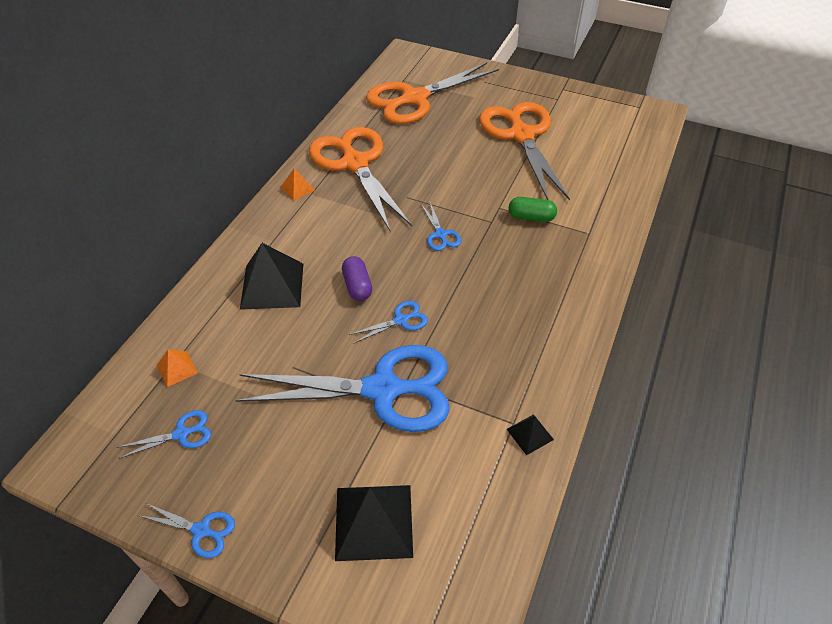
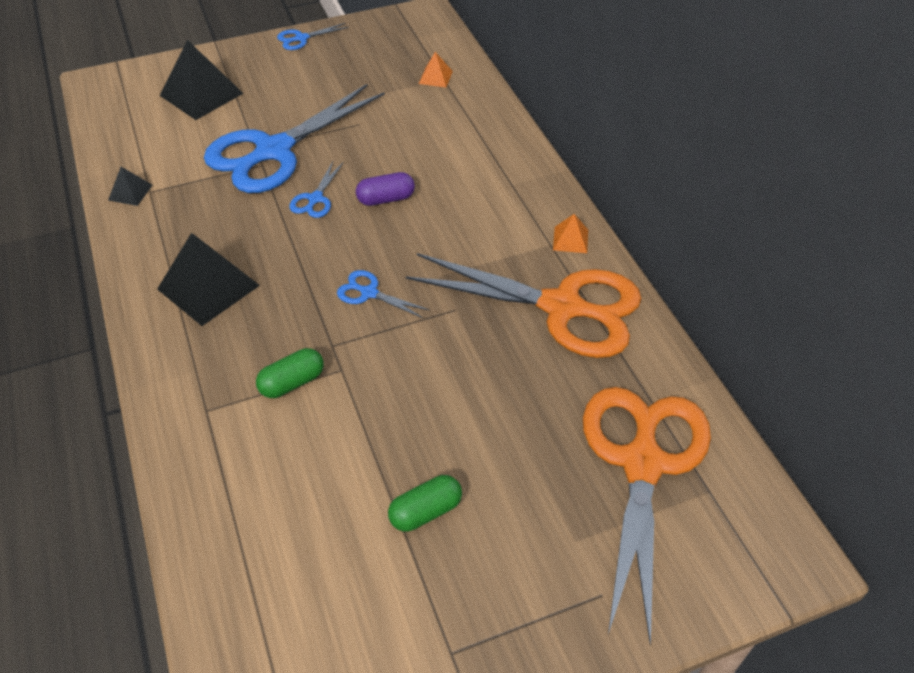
camera: 135 degrees right, 0 degrees up
(181, 434) = (377, 58): blue scissors -> none
(272, 286) = (454, 155): black pyramid -> black pyramid (208, 287)
(357, 286) = (386, 199): purple capsule -> purple capsule turned 45 degrees counterclockwise
(521, 135) = (425, 511): orange scissors -> green capsule

